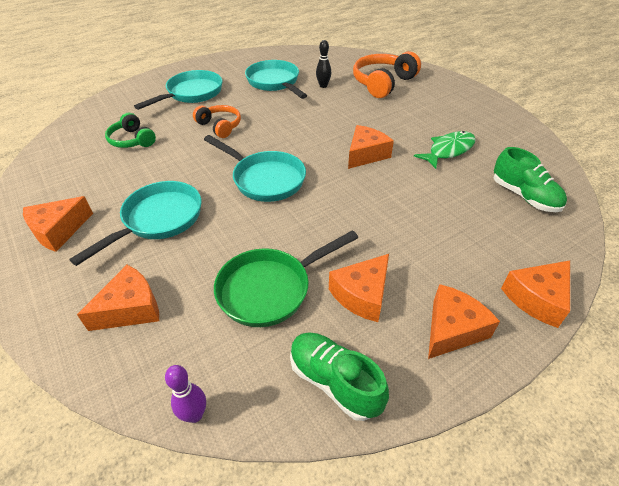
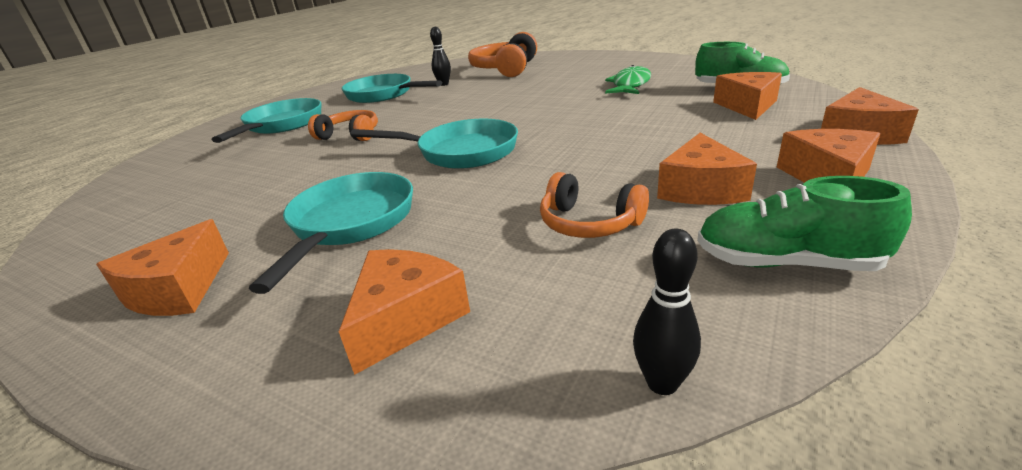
camera: 25 degrees left, 15 degrees down
(132, 140) = (229, 177): green headphones -> none
(194, 415) = (662, 383): purple bowling pin -> black bowling pin
(270, 289) = (589, 223): green pan -> orange headphones
(365, 154) = (553, 107): orange cheese -> orange cheese (747, 106)

